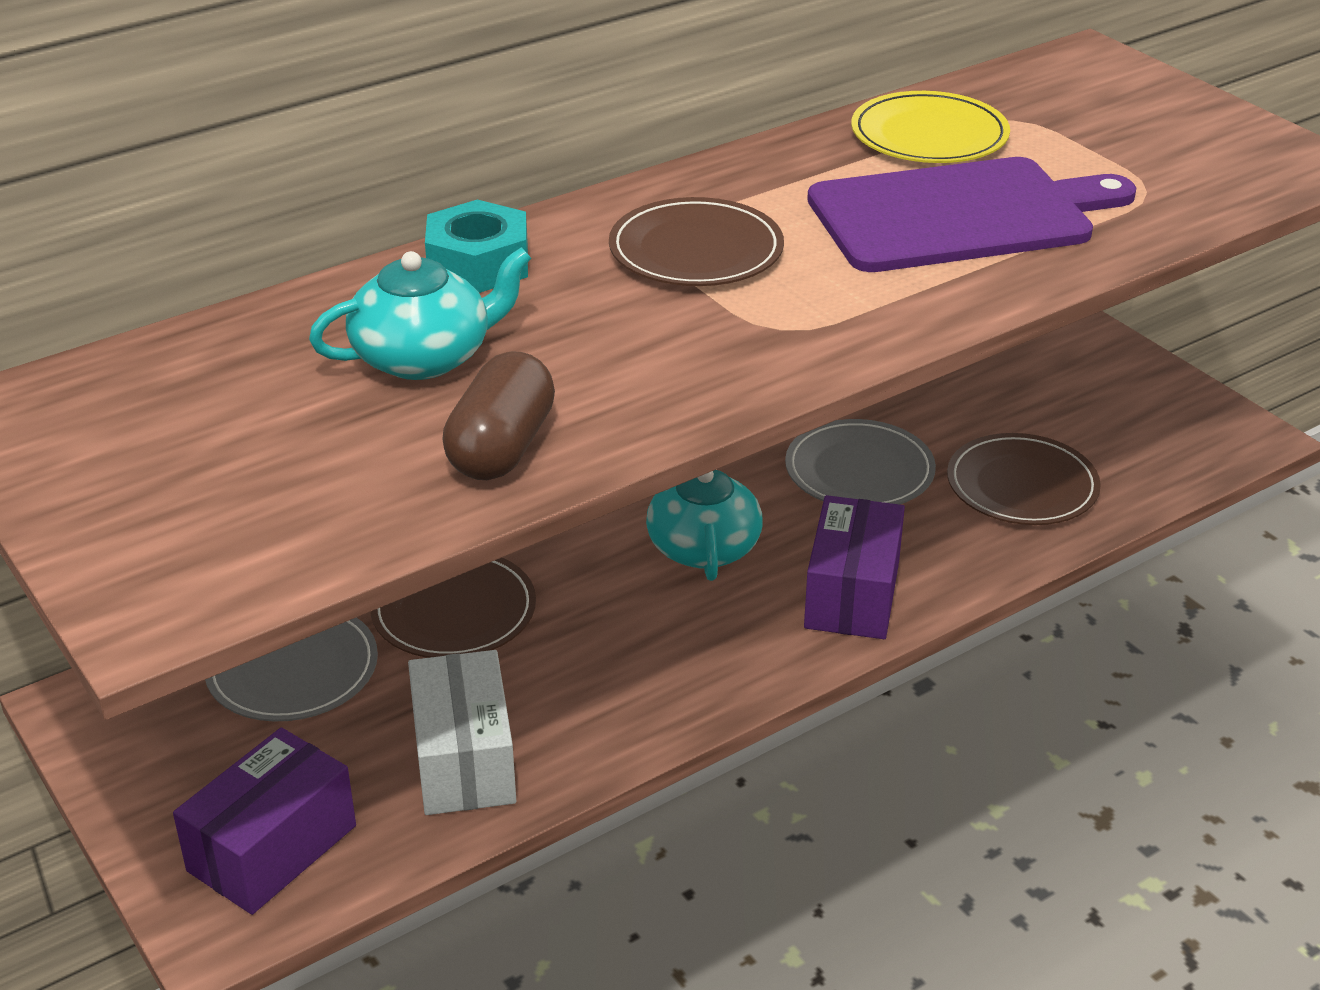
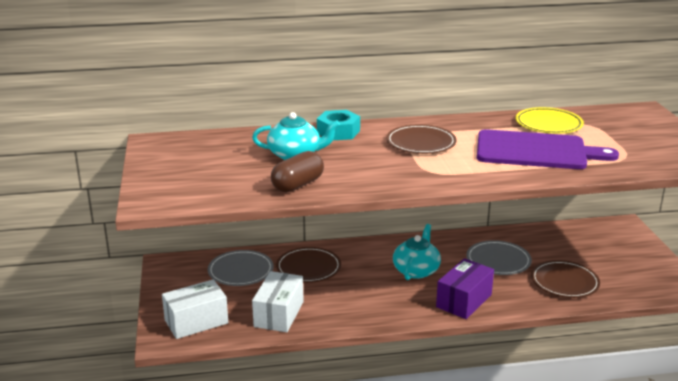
camera: 25 degrees right, 10 degrees down
(272, 848) = (196, 322): purple box -> white box

